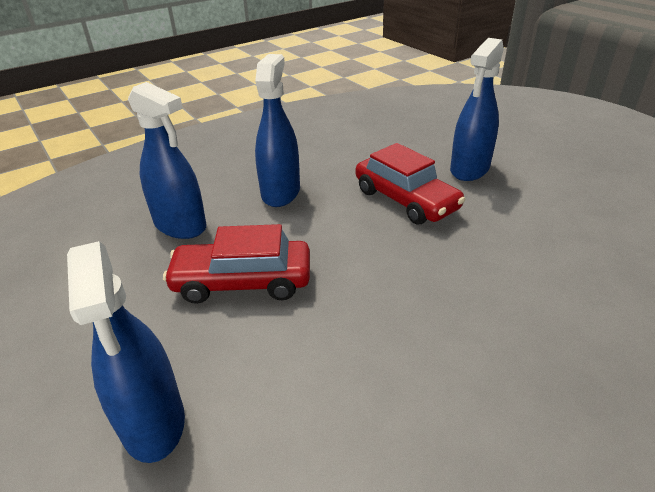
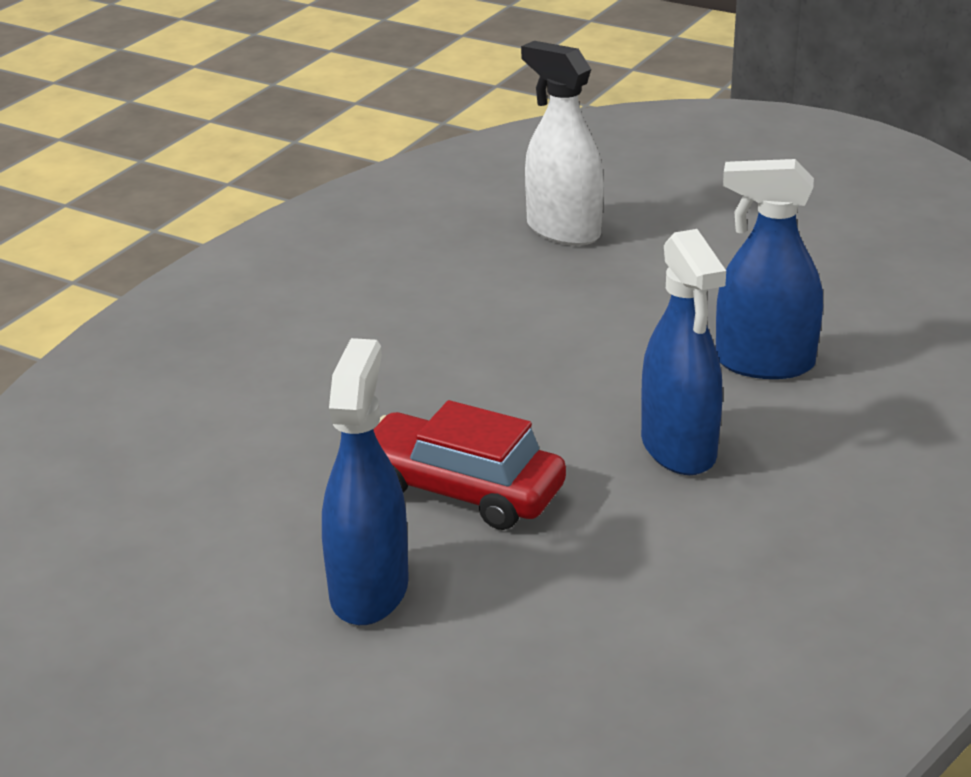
camera: 155 degrees right, 5 degrees down
(153, 422) = (563, 230): blue spray bottle -> white spray bottle
(242, 282) = (600, 328): red car -> none

